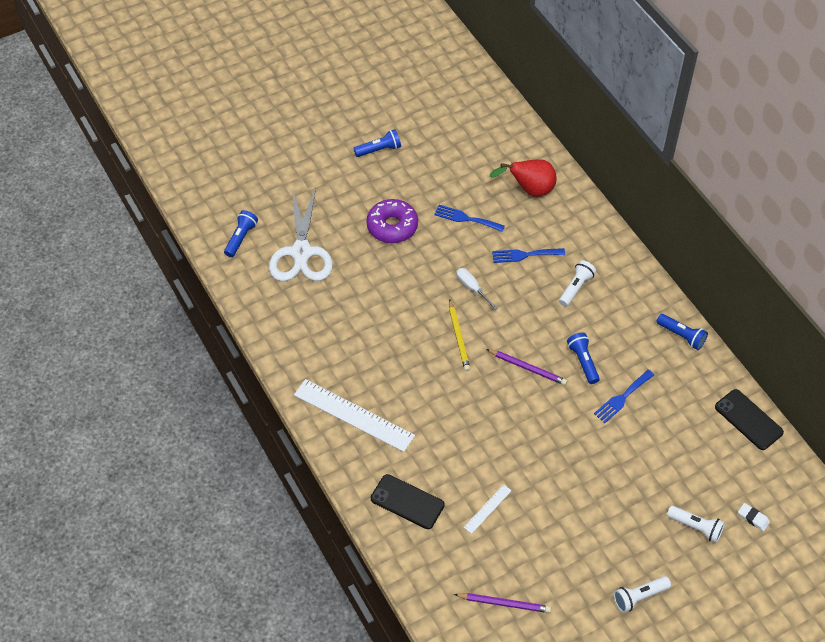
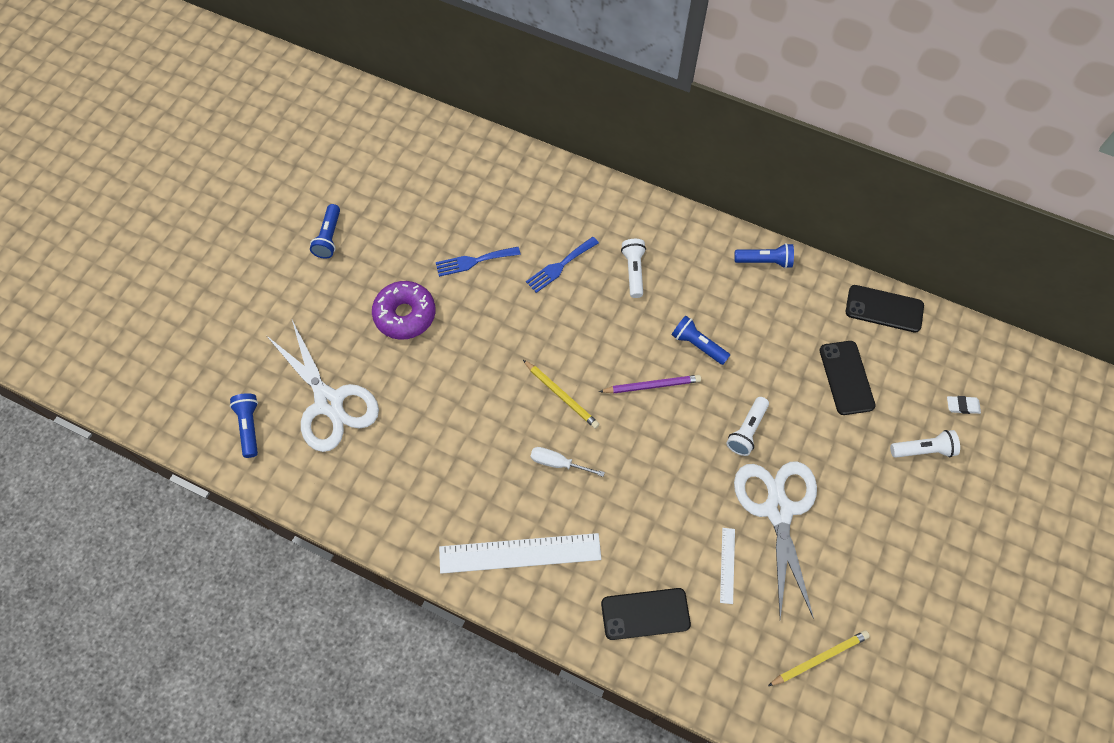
camera: 35 degrees left, 10 degrees up
(379, 149) = (329, 237): blue flashlight -> blue flashlight turned 150 degrees clockwise
(472, 288) = (535, 333): white screwdriver -> white screwdriver (558, 463)
(504, 603) = (819, 658): purple pencil -> yellow pencil
(529, 190) = (514, 194): red pear -> none
(552, 498) = (778, 510): none -> white scissors
(622, 397) = (761, 359): blue fork -> none
(639, 597) = (931, 558): white flashlight -> white flashlight (747, 431)
(677, 447) = (846, 377): none -> black phone

